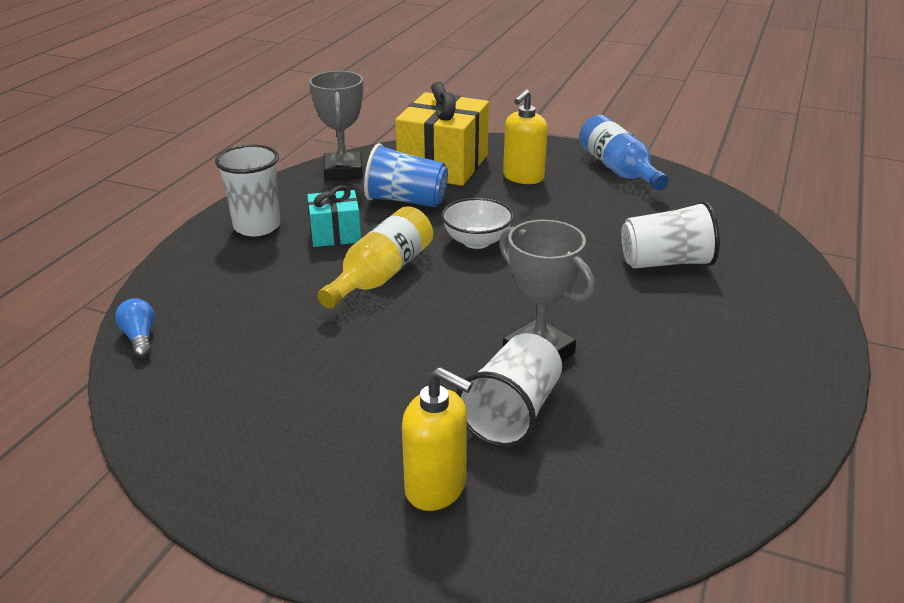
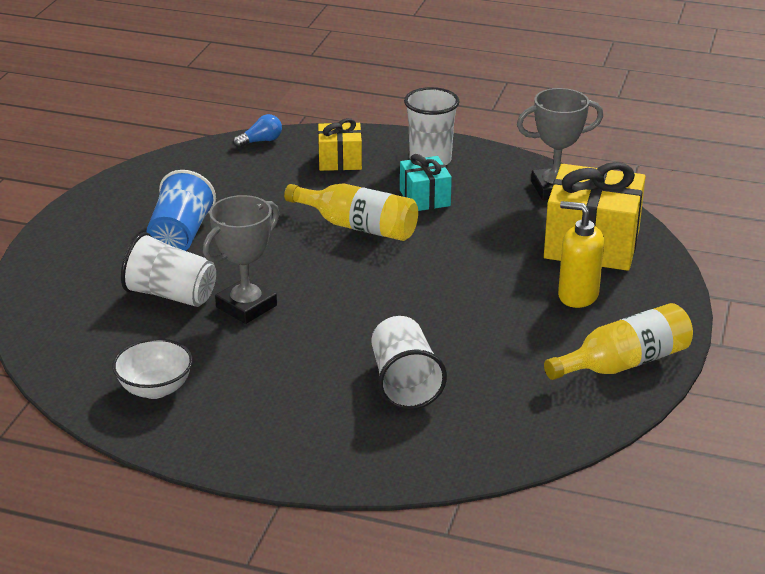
camera: 85 degrees right, 0 degrees up
(227, 281) = (340, 160): none -> yellow gift
(406, 201) = (500, 228): blue cup -> blue cup (181, 235)
(436, 487) = (98, 267): yellow soap dispenser -> none
(476, 241) = (426, 271): white bowl -> white bowl (155, 388)
(618, 169) = (624, 363): blue bottle -> yellow bottle

